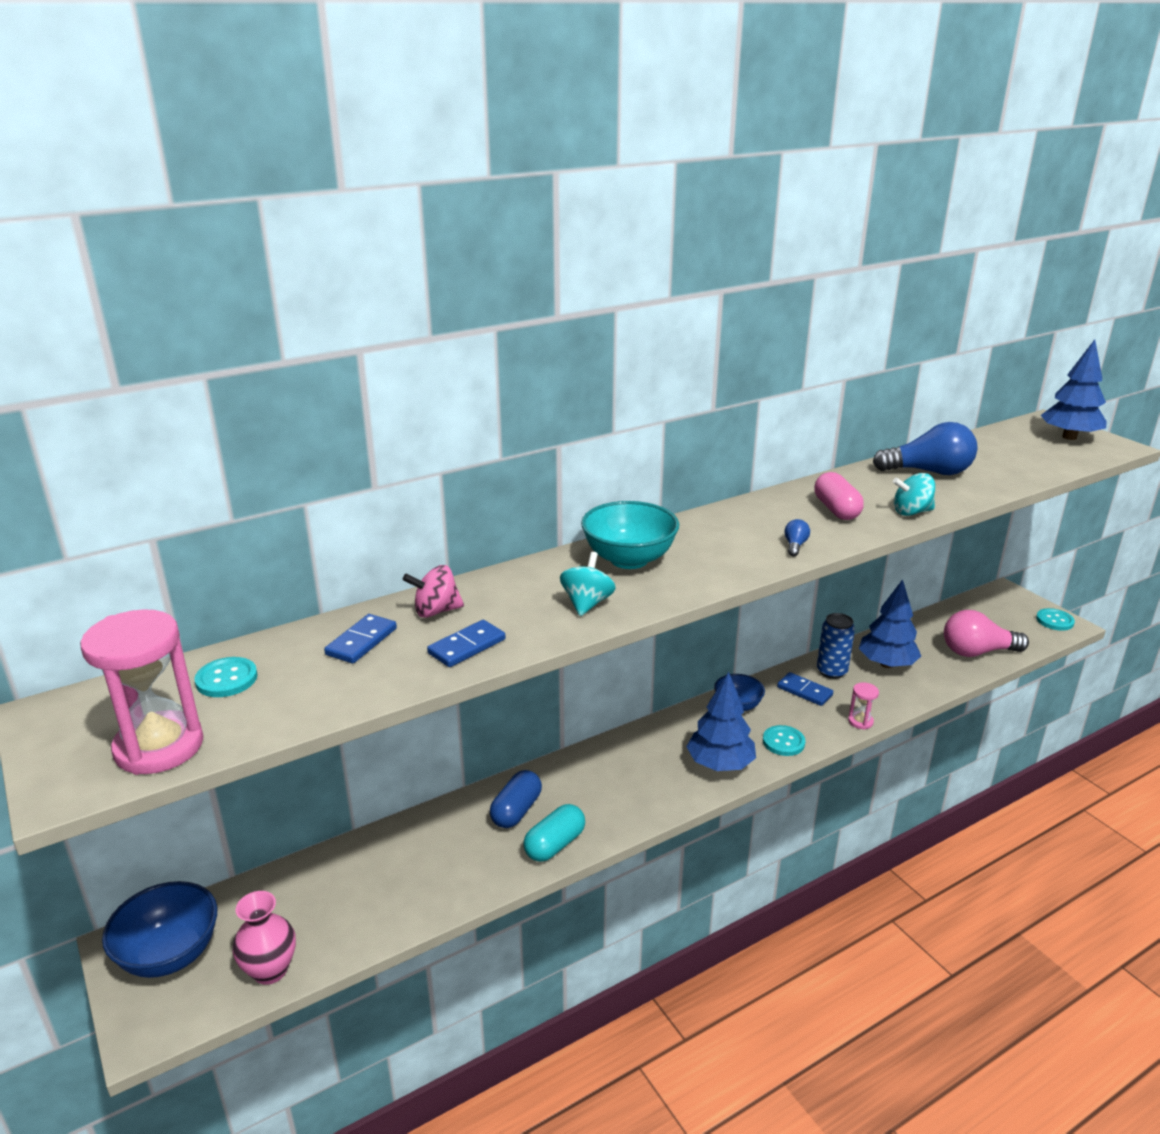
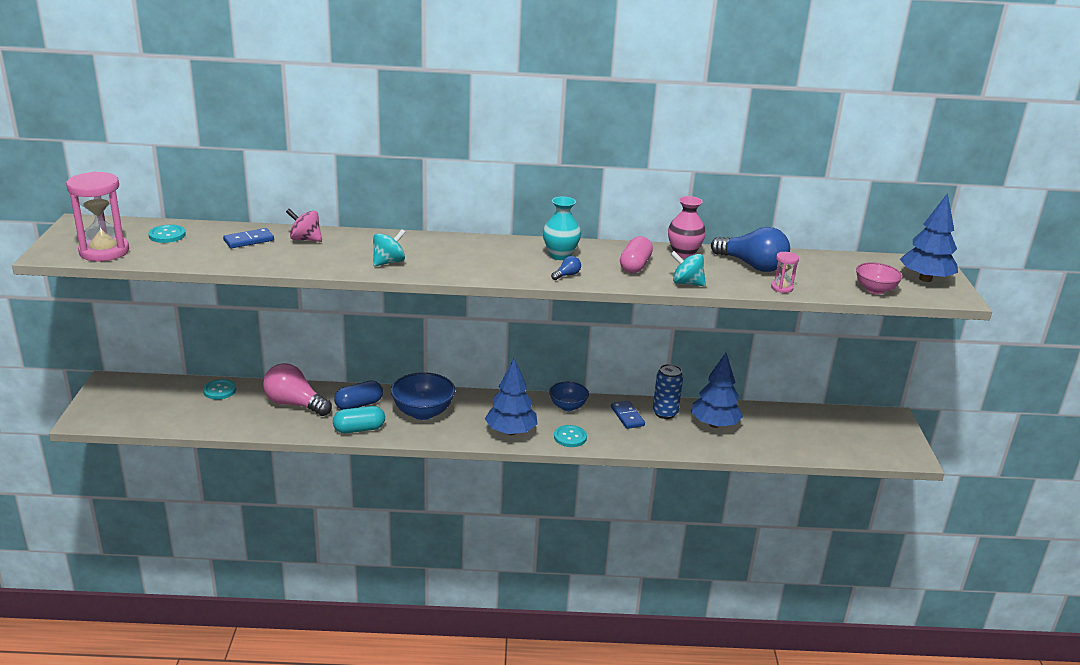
camera: 30 degrees right, 0 degrees up
(170, 954) = (123, 394): blue bowl -> blue bowl (423, 412)
(270, 970) = (158, 420): pink vase -> pink vase (683, 254)
(467, 646) = (295, 260): blue domino -> none
(629, 559) = (451, 249): turquoise bowl -> none
(750, 524) = (560, 255): none -> turquoise vase
(860, 721) = (641, 448): pink hourglass -> pink hourglass (782, 288)
(977, 652) = (801, 444): pink light bulb -> pink light bulb (294, 404)
(1054, 621) = (905, 450): turquoise button -> turquoise button (219, 390)
(1056, 461) = (875, 290): none -> pink bowl

